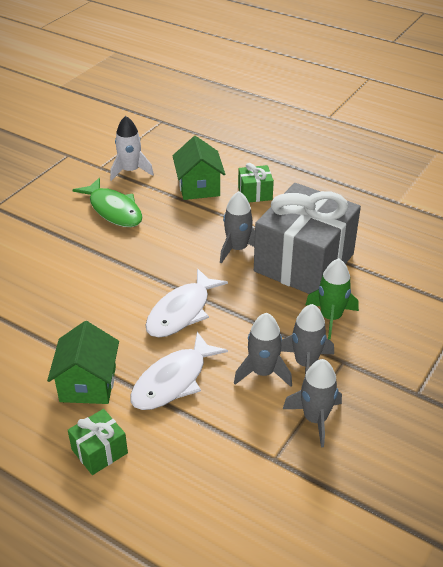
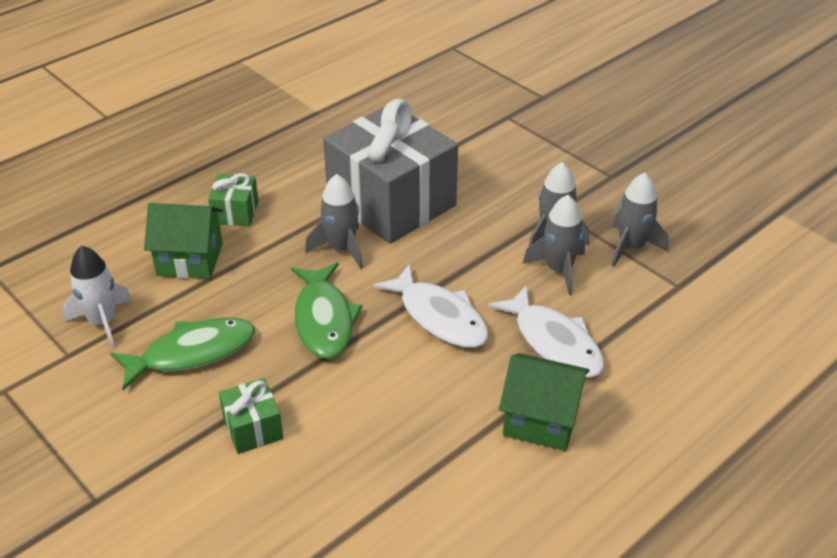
camera: 75 degrees left, 0 degrees up
(99, 451) = (650, 421): green gift -> green gift (253, 428)
(160, 256) = (324, 319): none -> green fish
(331, 317) = (490, 204): green rocket -> none

